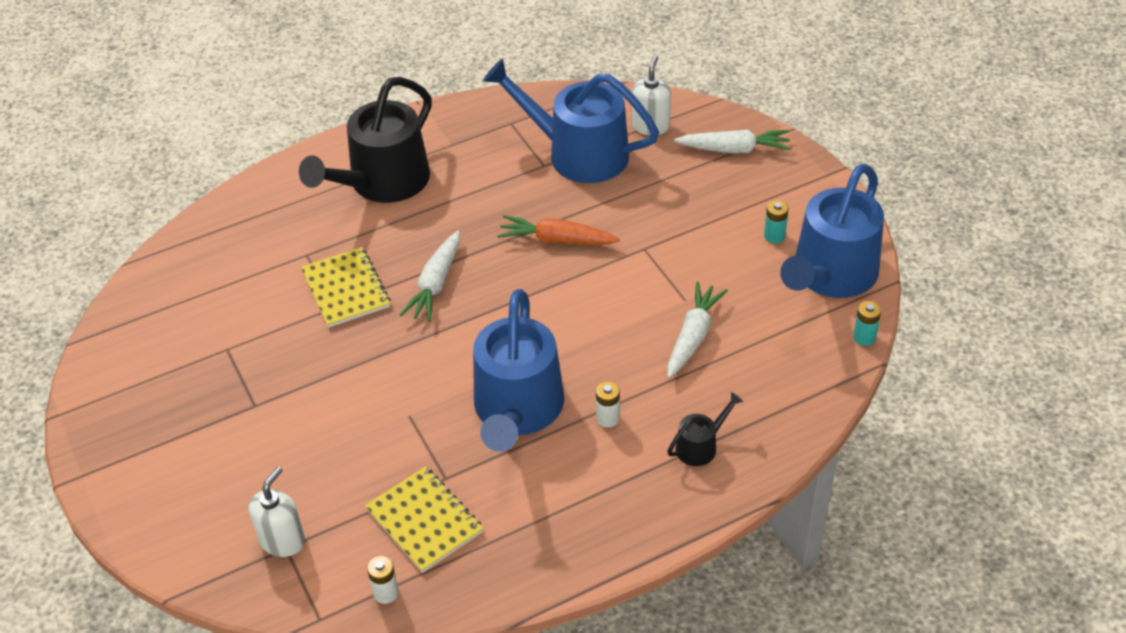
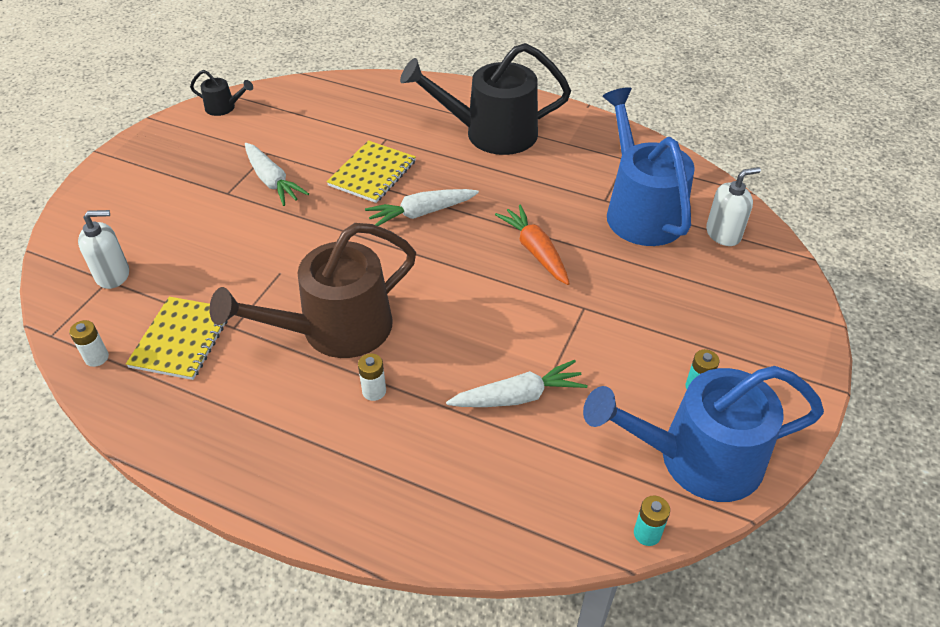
camera: 50 degrees right, 0 degrees up
(517, 410) = (335, 329): blue watering can -> brown watering can
(700, 446) = (395, 475): black watering can -> black watering can (224, 107)
(734, 149) = (765, 300): white carrot -> white carrot (272, 181)

